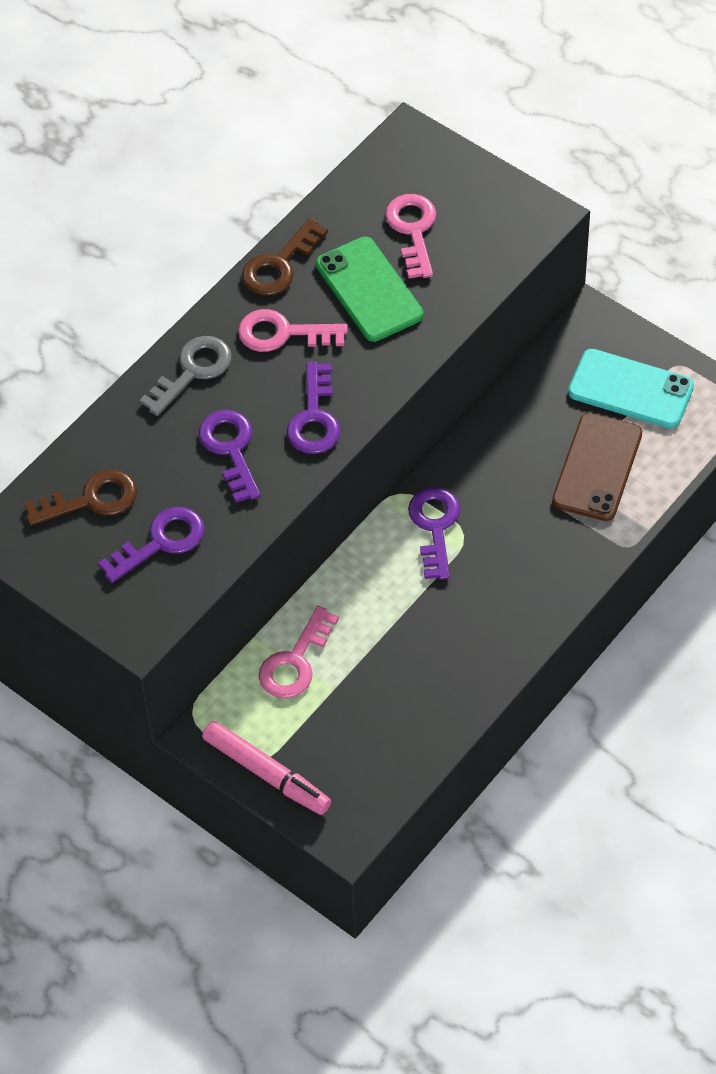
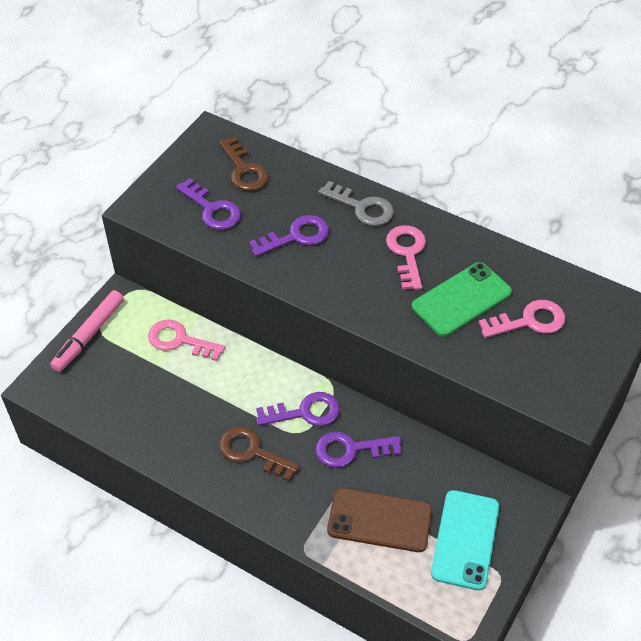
camera: 80 degrees right, 5 degrees down
(279, 265) = (471, 243): brown key -> brown key (252, 452)
(314, 418) = (331, 280): purple key -> purple key (350, 450)

